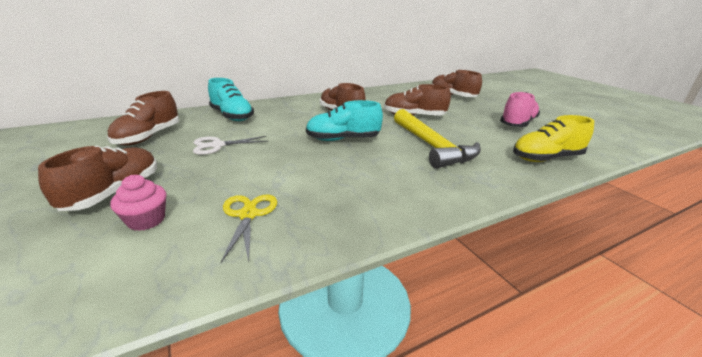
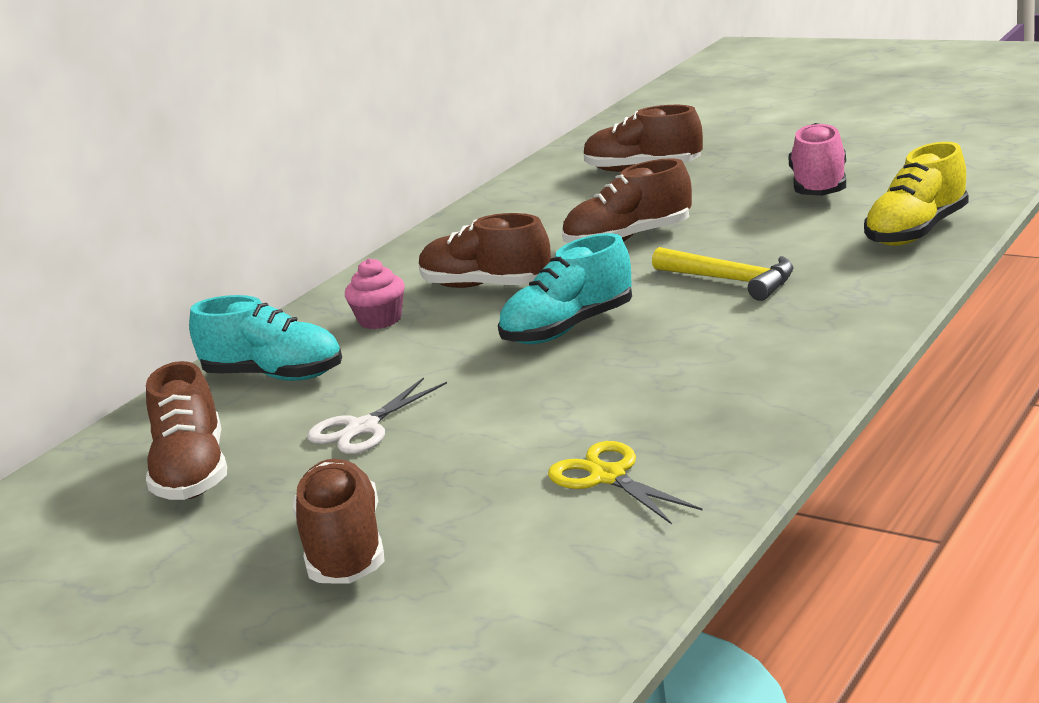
camera: 25 degrees left, 5 degrees down
(146, 220) = (475, 545): pink cupcake -> pink cupcake (380, 320)
(432, 146) = (731, 280): yellow hammer -> yellow hammer, size x0.66

